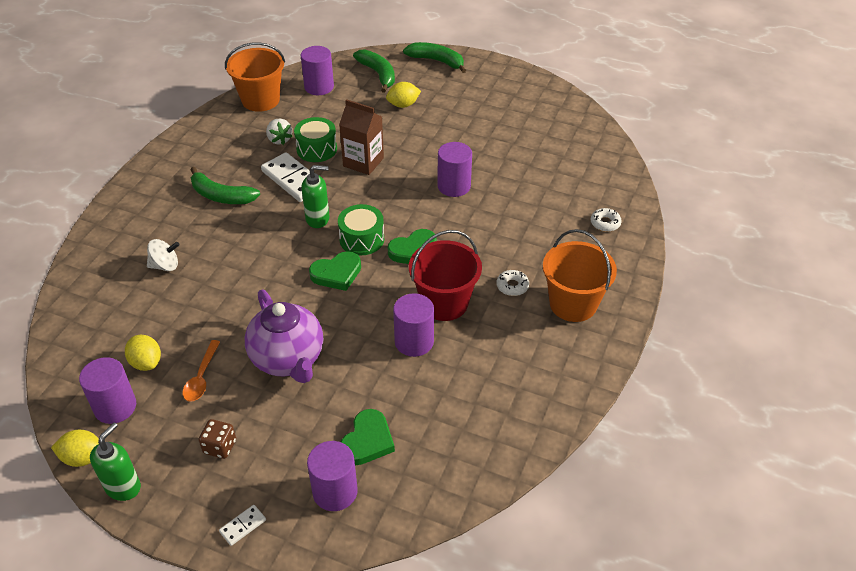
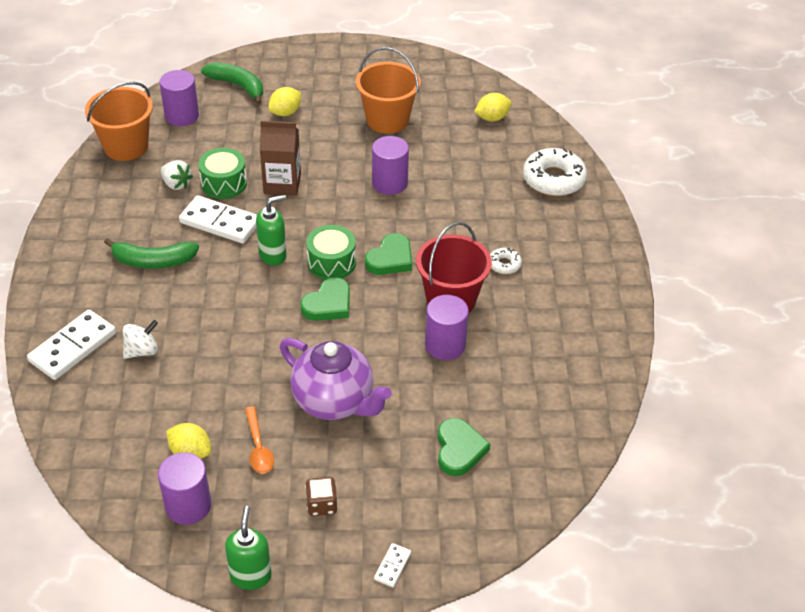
camera: 25 degrees left, 0 degrees up
(83, 458) = (189, 564): yellow lemon -> yellow lemon (492, 118)
(117, 246) = (73, 347): none -> white domino
(335, 491) = (458, 505): purple cylinder -> none
(437, 61) = (291, 56): green banana -> none
(573, 304) = (568, 264): orange bucket -> orange bucket (387, 120)
(605, 223) = (553, 179): white donut -> white donut, size x2.03

